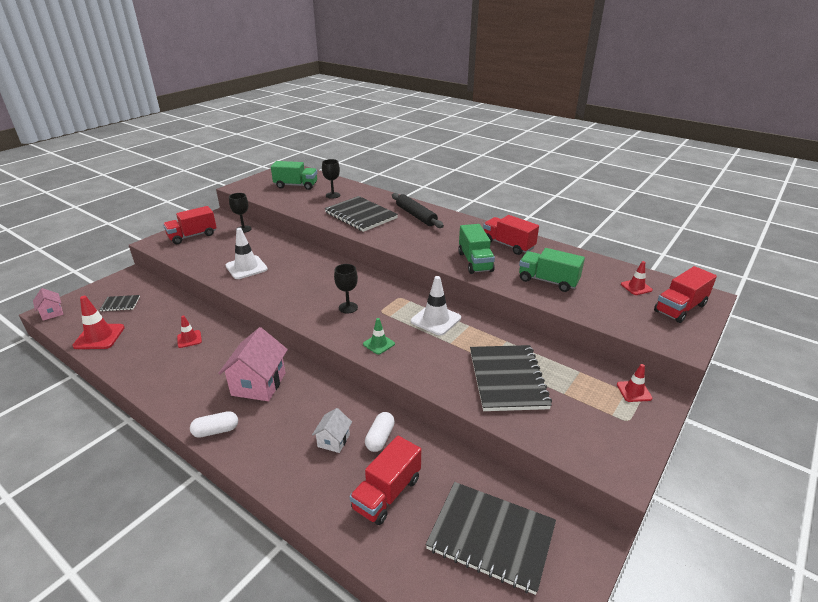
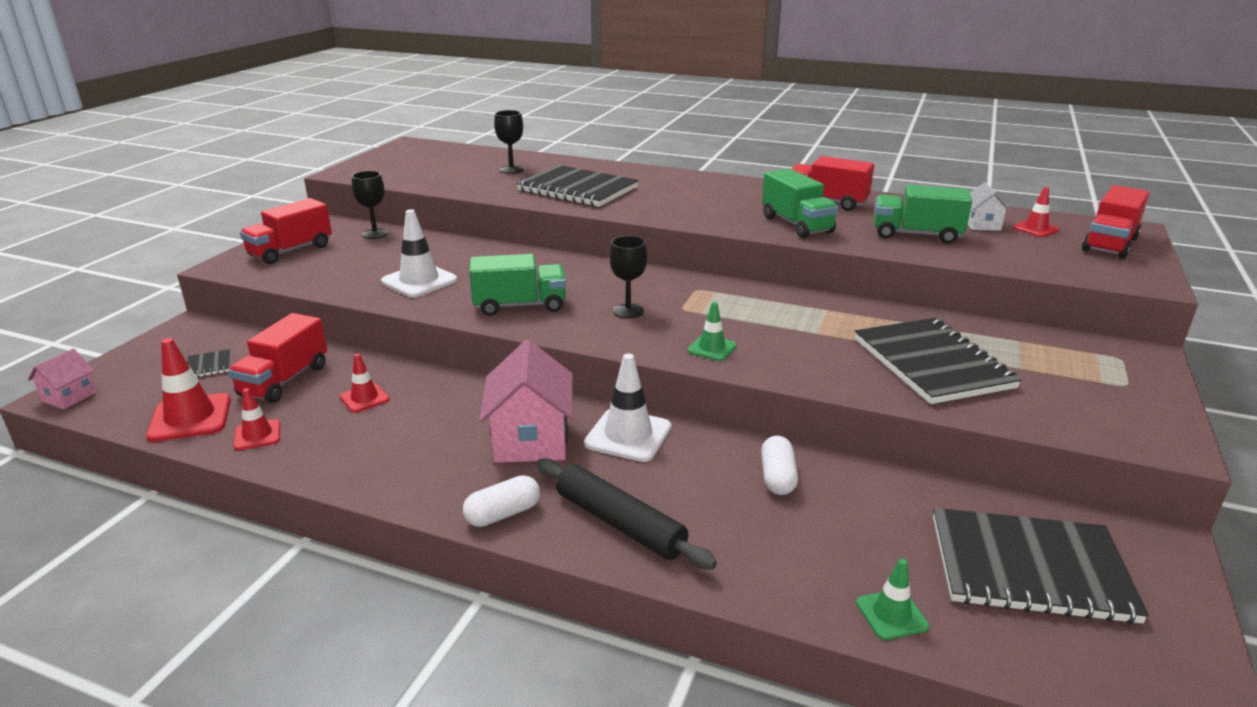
camera: 15 degrees left, 5 degrees down
(52, 313) = (69, 397): pink house -> pink house turned 75 degrees clockwise
(296, 185) = (441, 163): green truck -> green truck (520, 306)
(333, 440) = (708, 493): white house -> white house (981, 225)
(385, 548) = (891, 614): none -> green traffic cone
(387, 493) = (840, 544): red truck -> red truck (284, 380)
(416, 215) = (662, 182): black rolling pin -> black rolling pin (619, 523)
(436, 320) = (773, 309): white traffic cone -> white traffic cone (628, 435)
(634, 391) = (1107, 352): red traffic cone -> red traffic cone (257, 435)

